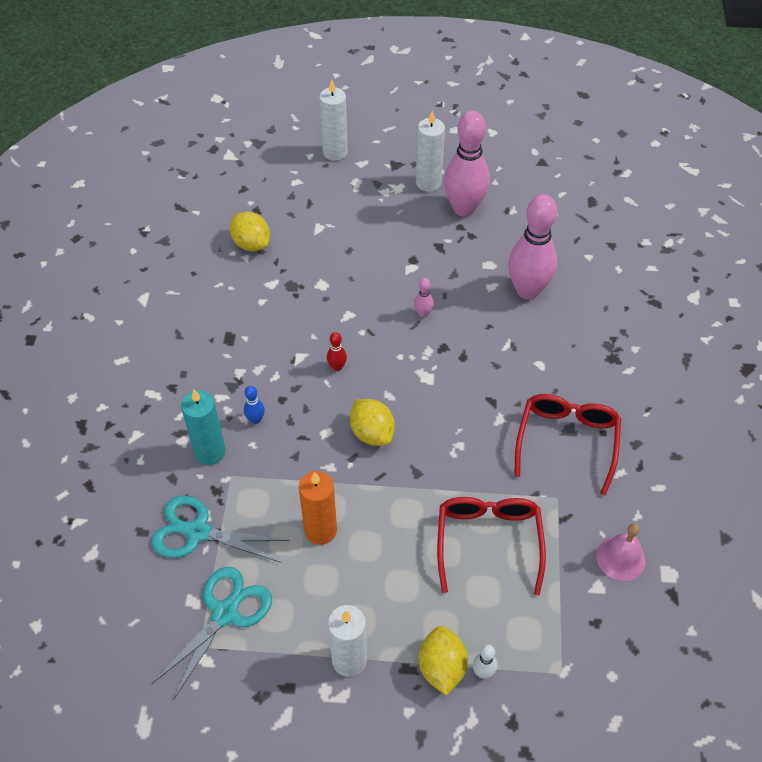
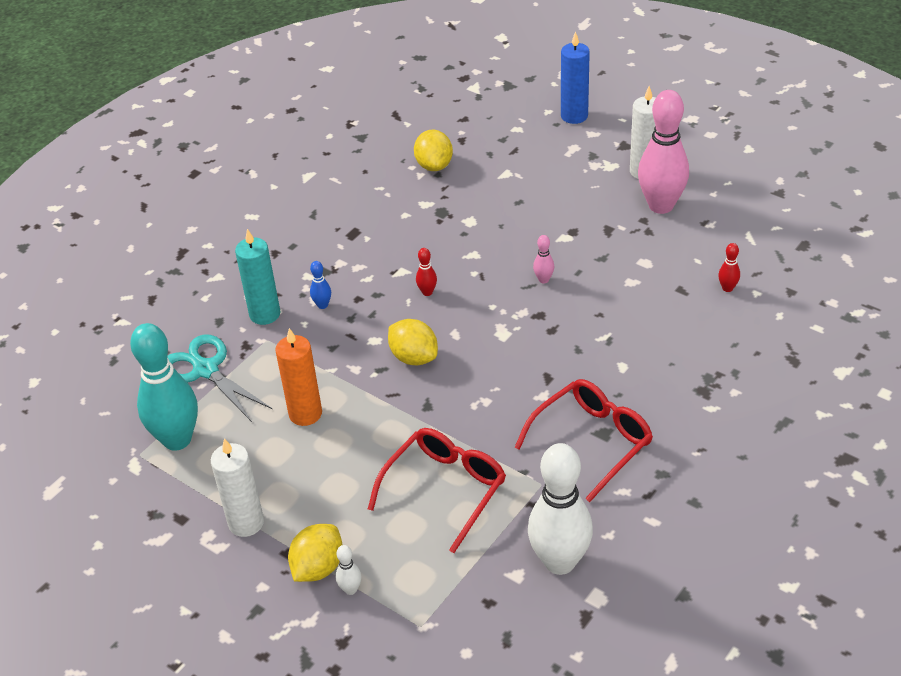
camera: 35 degrees right, 10 degrees down
(225, 613) = (177, 439): turquoise scissors -> turquoise bowling pin
(335, 152) = (574, 116): white candle -> blue candle
(372, 433) = (414, 357): yellow lemon -> yellow lemon turned 45 degrees counterclockwise
(527, 290) = (665, 298): pink bowling pin -> none
(566, 261) = (727, 288): none -> red bowling pin
(621, 558) = (560, 562): pink bell -> white bowling pin

